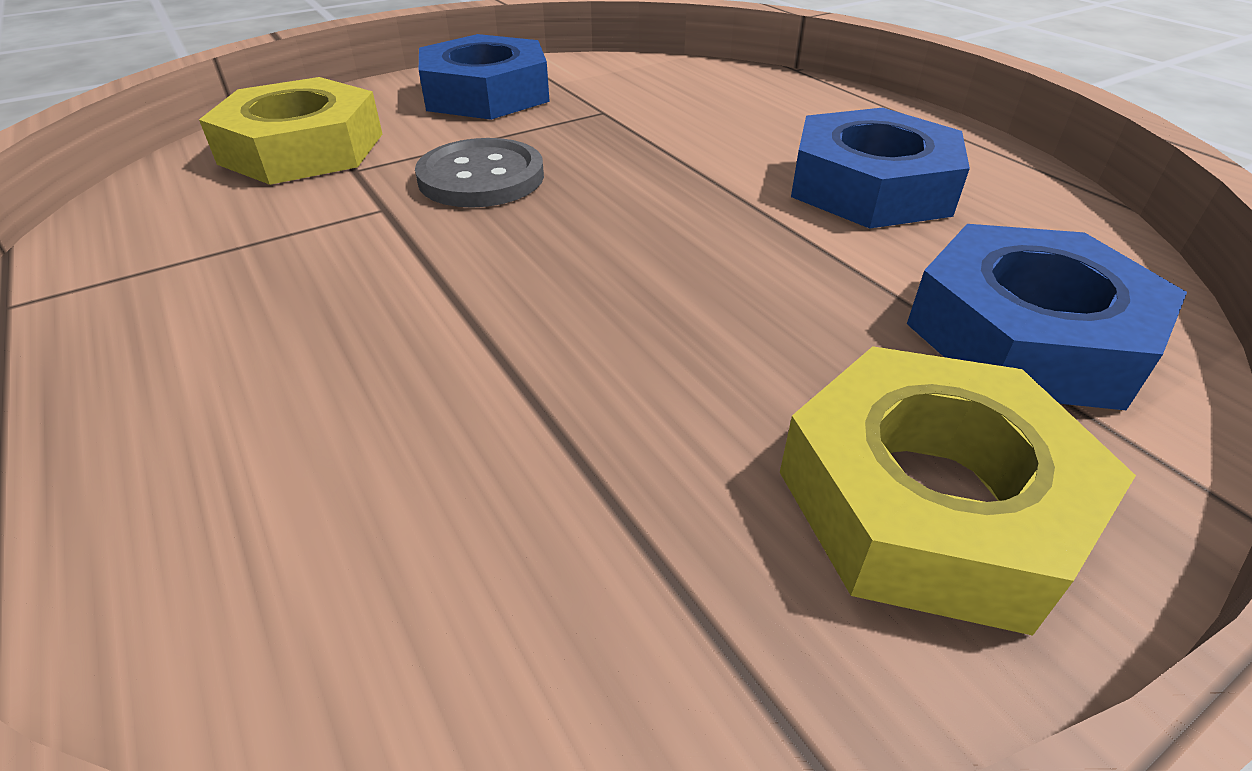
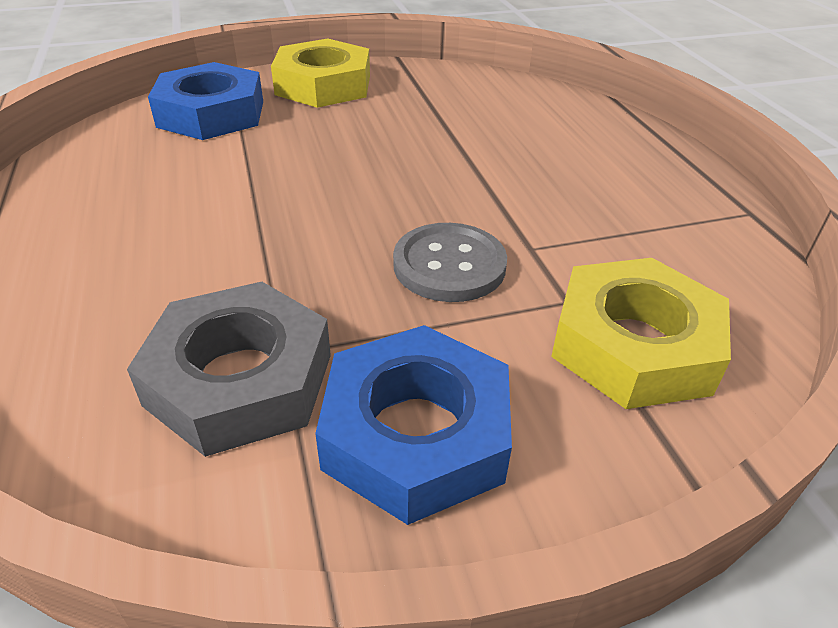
camera: 165 degrees left, 0 degrees up
(622, 97) = (239, 379): none -> grey nut
(871, 186) = (153, 199): blue nut -> none

